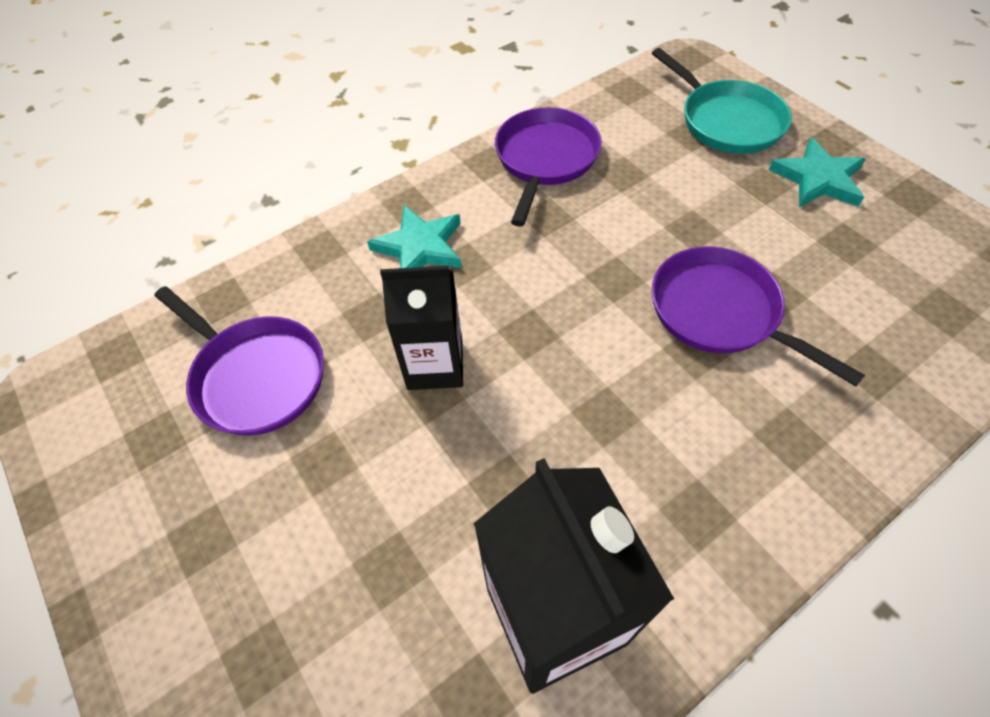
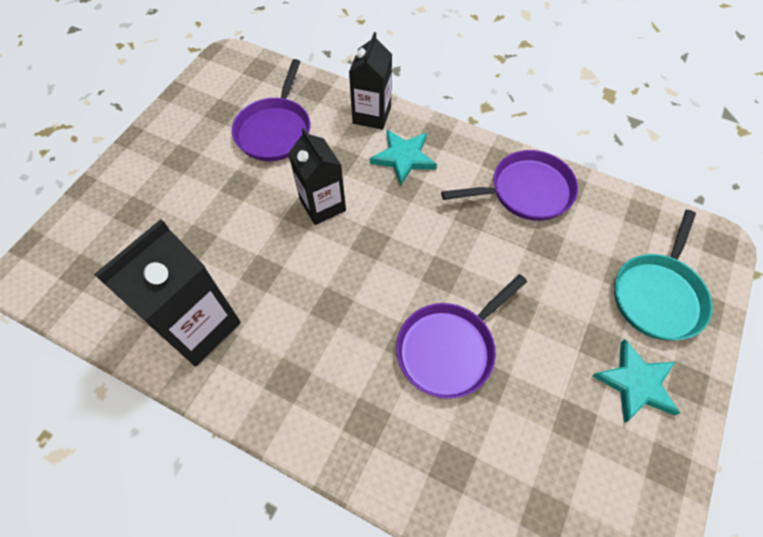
camera: 60 degrees right, 5 degrees up
(324, 252) = (371, 115): none -> black carton
(720, 312) = (449, 348): purple pan -> purple pan turned 150 degrees counterclockwise

